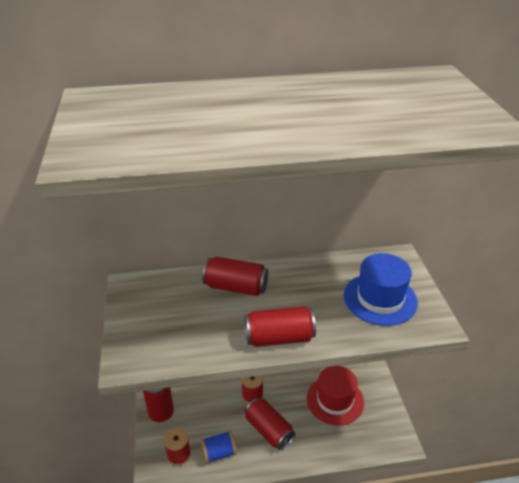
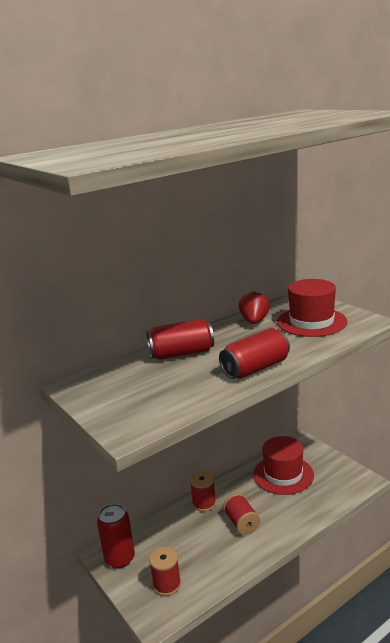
camera: 25 degrees left, 15 degrees down
(219, 453) = (207, 563): blue spool -> none
(269, 430) = (242, 523): red can -> red spool
(329, 273) = (254, 321): none -> red strawberry
(380, 299) = (311, 322): blue hat -> red hat

